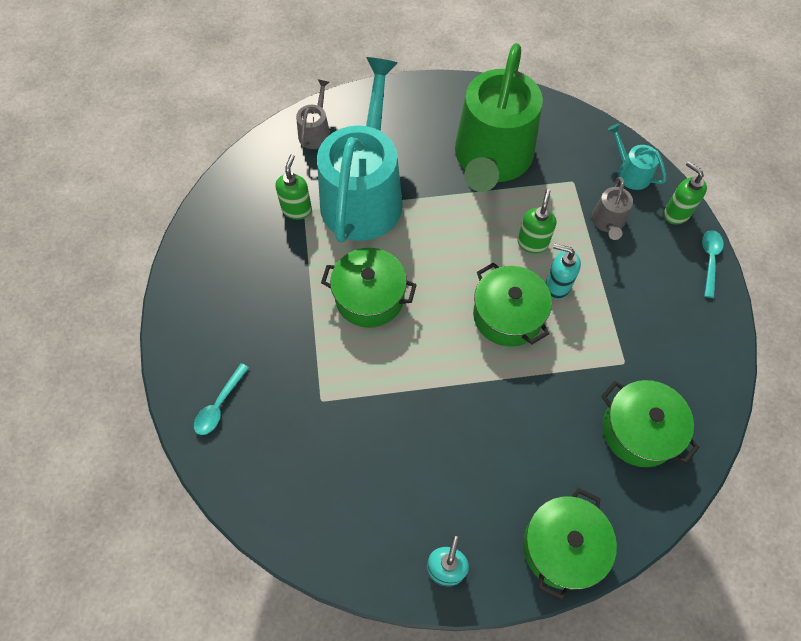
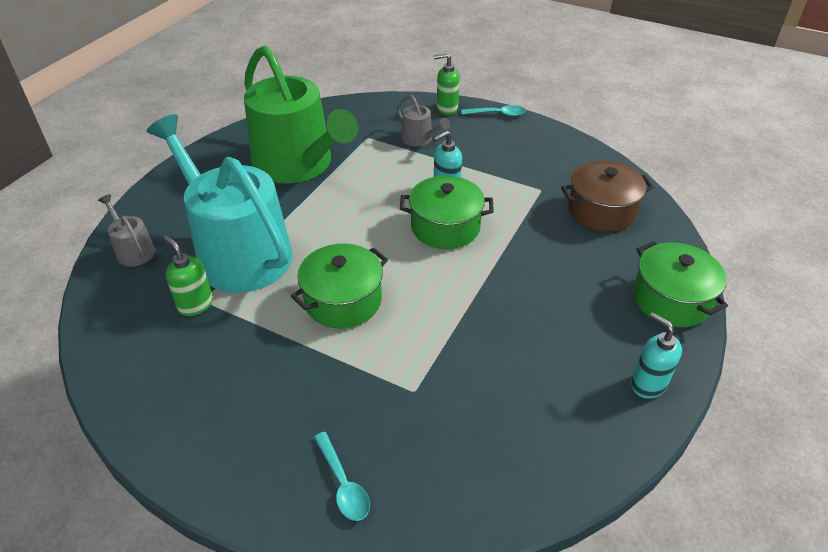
camera: 55 degrees left, 20 degrees down
(532, 243) = (396, 182): green soap dispenser -> none
(630, 173) = (392, 110): turquoise watering can -> none
(639, 431) = (601, 210): green pot -> brown pot
(709, 260) = (497, 114): turquoise spoon -> turquoise spoon turned 135 degrees clockwise

